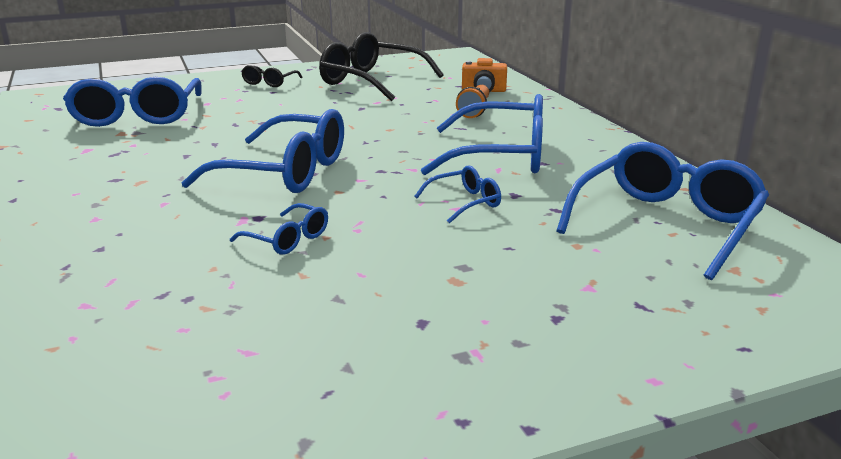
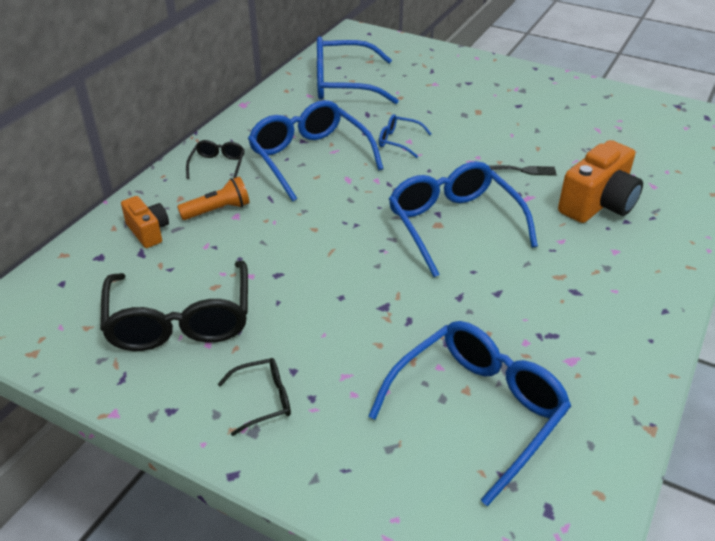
camera: 130 degrees left, 15 degrees up
(150, 249) = (598, 204): none -> orange camera
(287, 239) = (520, 170): blue glasses -> black fork
(547, 124) = (217, 165): none -> black glasses

